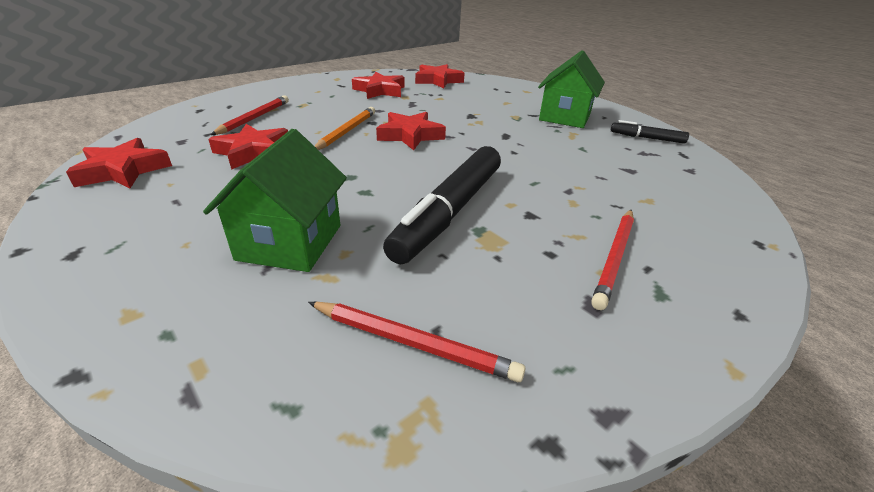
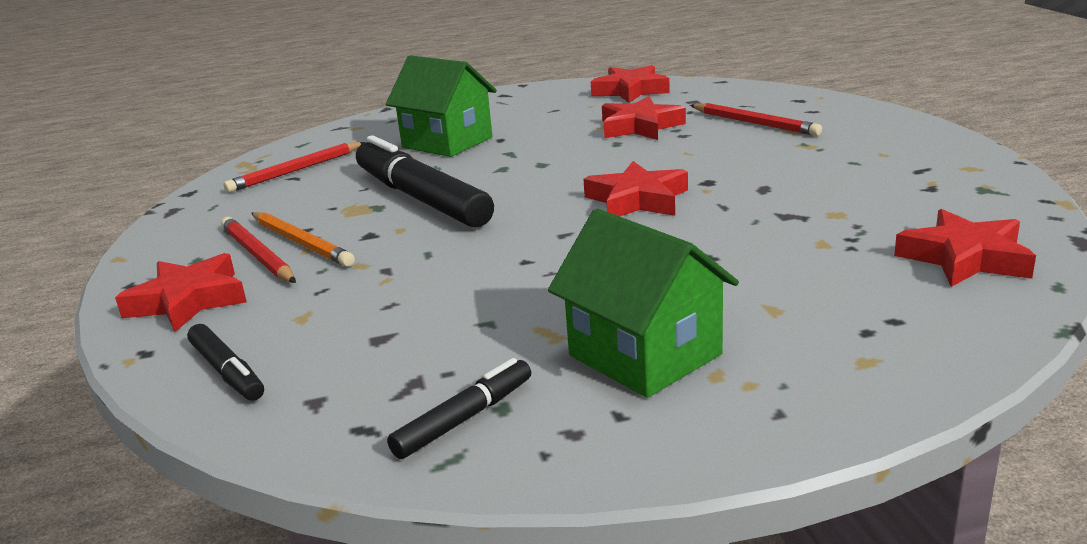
camera: 120 degrees right, 10 degrees down
(347, 131) = (677, 166): orange pencil -> orange pencil (301, 242)
(380, 90) = (879, 196): red star -> red star (188, 301)
(717, 202) = (227, 371): none -> black marker

